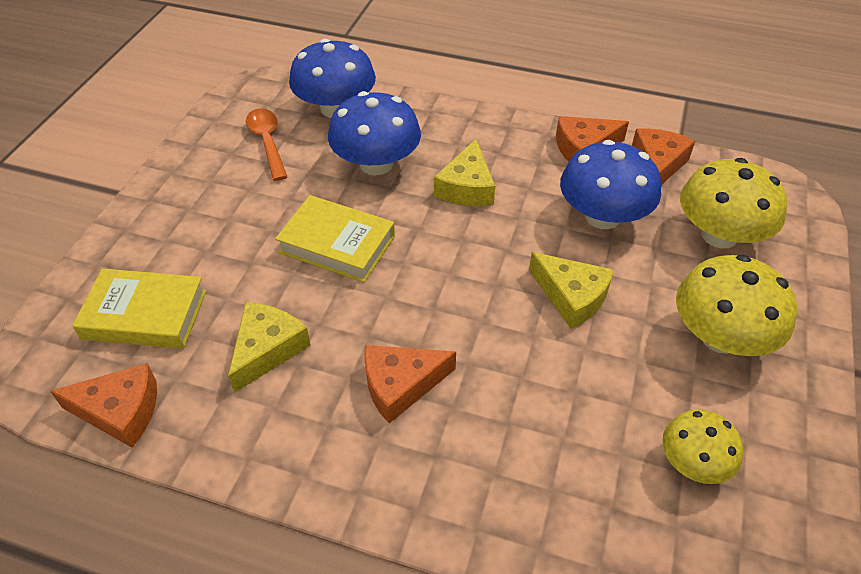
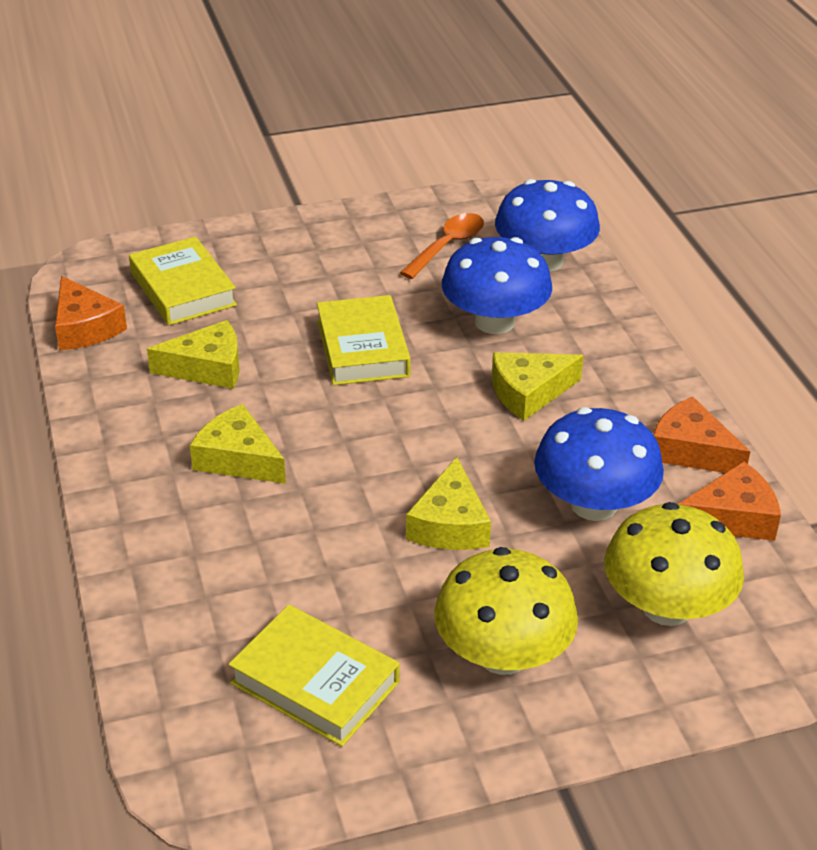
camera: 55 degrees right, 10 degrees down
(400, 385) = (238, 458): orange cheese -> yellow cheese
(693, 462) = (315, 683): yellow mushroom -> yellow book

